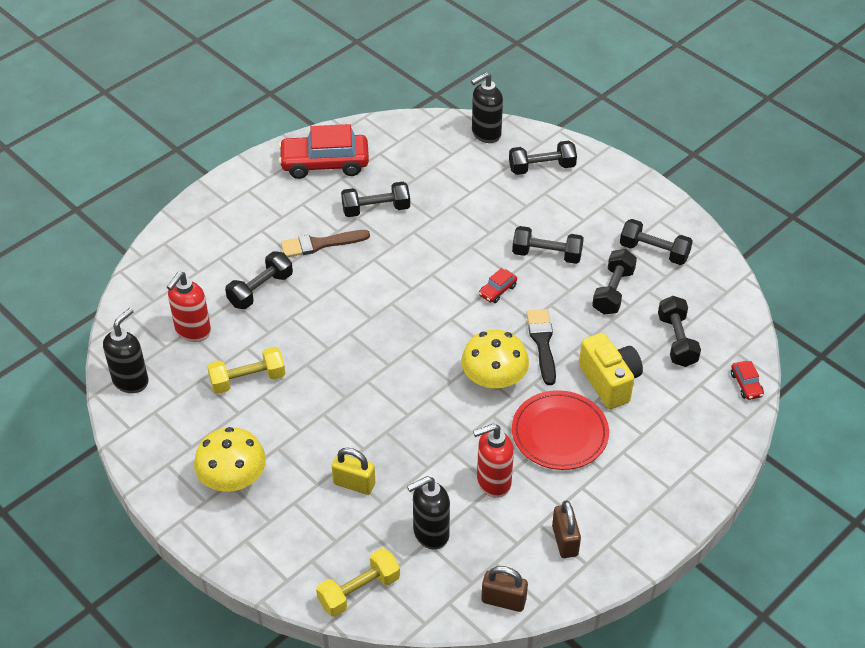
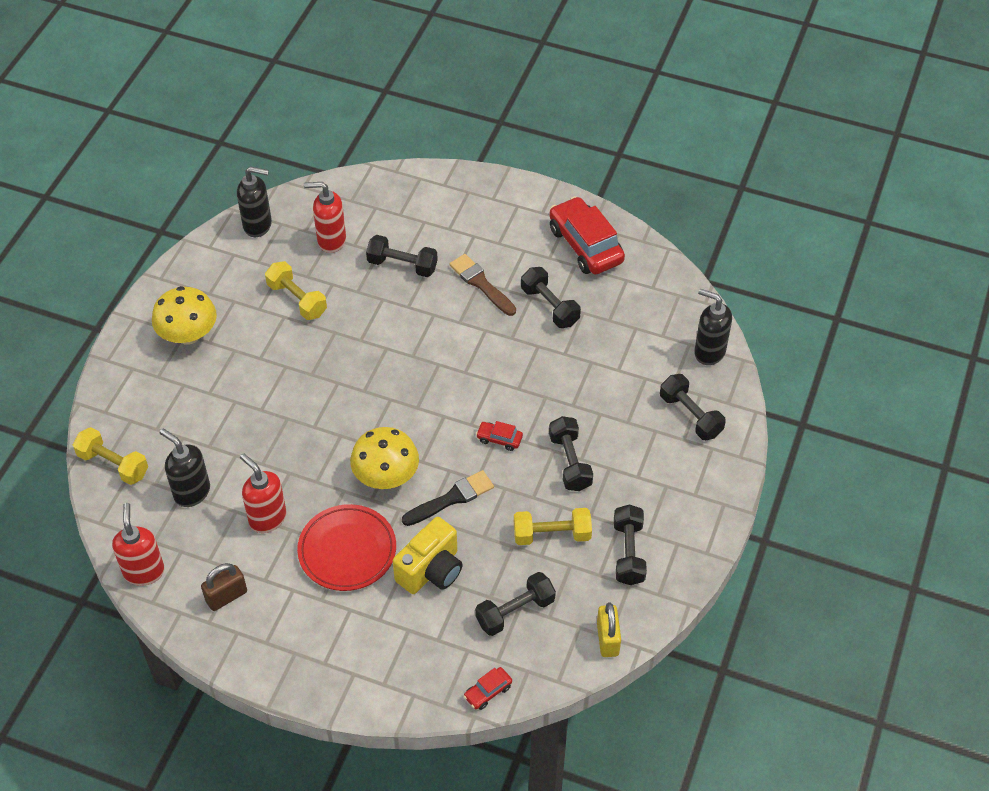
camera: 65 degrees right, 5 degrees up
(354, 483) = (220, 418): yellow padlock -> yellow padlock (607, 639)
(503, 600) = (144, 571): brown padlock -> red soap dispenser
(613, 291) = (552, 534): black dumbbell -> yellow dumbbell

